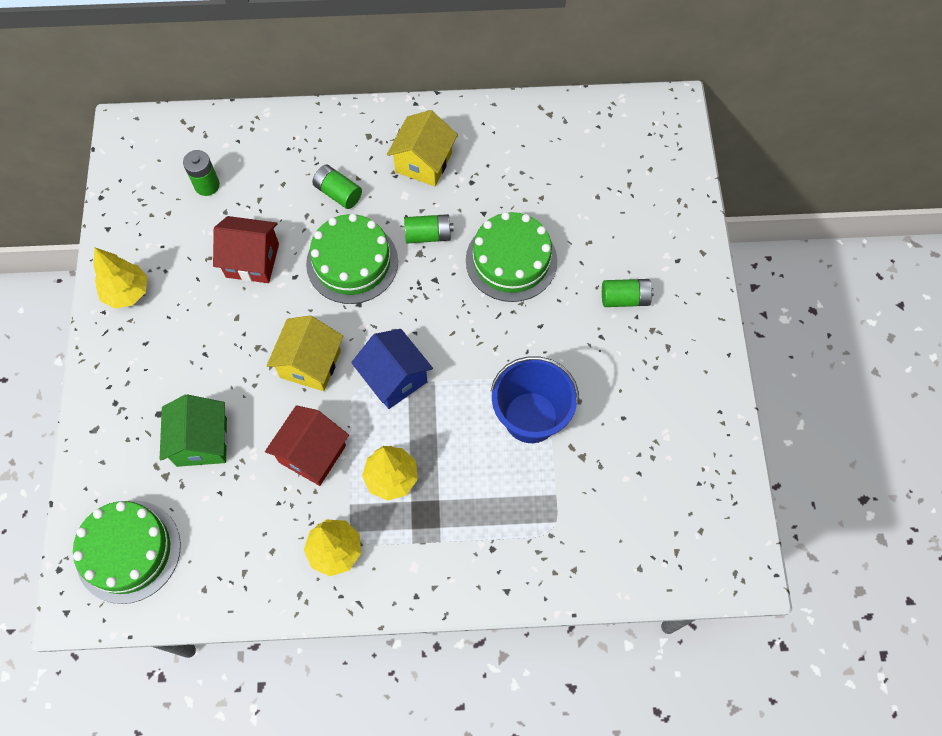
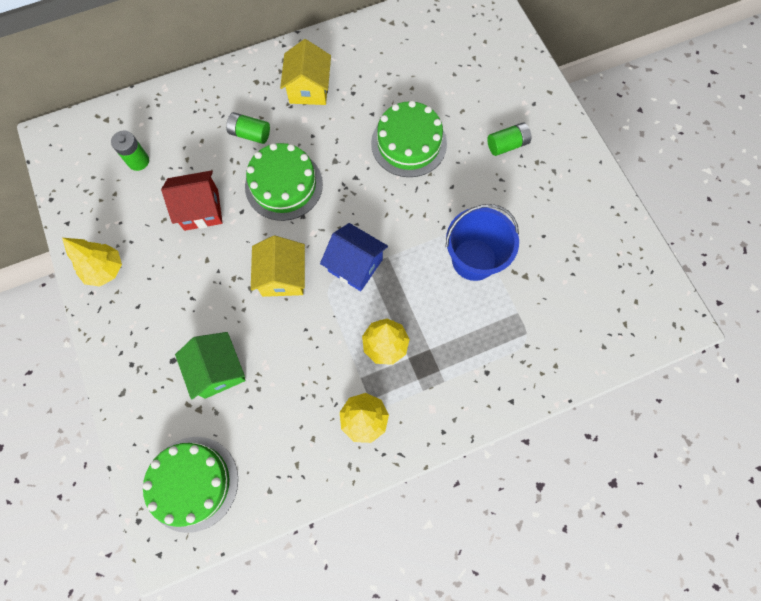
camera: 20 degrees left, 5 degrees up
(312, 454) = (314, 348): red house -> none
(428, 235) = (336, 144): green battery -> none

